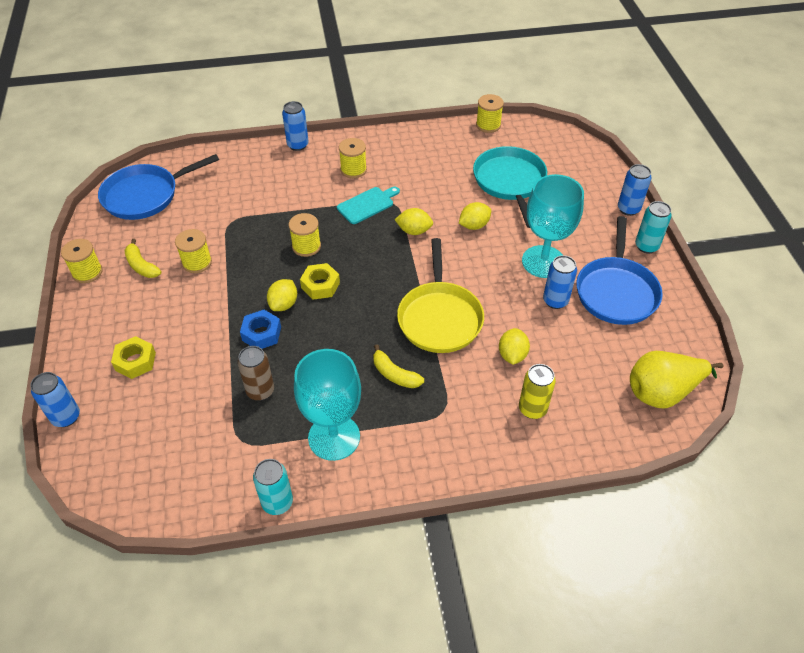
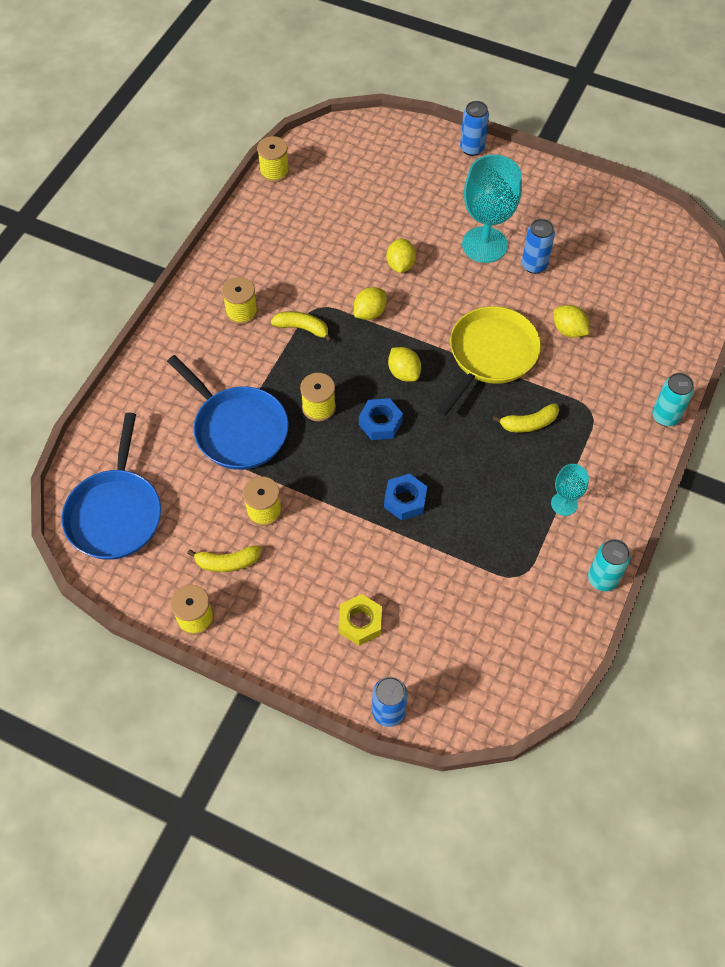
camera: 55 degrees left, 10 degrees up
(260, 391) = (473, 534): brown can -> none
(283, 304) = (381, 464): yellow lemon -> yellow lemon (404, 373)
(298, 145) = (159, 337): blue can -> none
(320, 285) = (380, 423): yellow nut -> blue nut
(334, 437) = (564, 504): turquoise goblet -> turquoise goblet, size x0.51
(367, 205) = (302, 328): turquoise cutting board -> yellow banana
(439, 317) = (490, 355): yellow pan -> yellow pan turned 90 degrees counterclockwise
(510, 182) = (368, 205): turquoise pan -> none
(532, 409) = (631, 351): yellow can -> none
(616, 291) = (555, 219): blue pan -> blue pan (237, 429)
(646, 246) = (523, 167): turquoise can -> turquoise can (665, 416)
(662, 392) = (673, 260): yellow pear -> none

